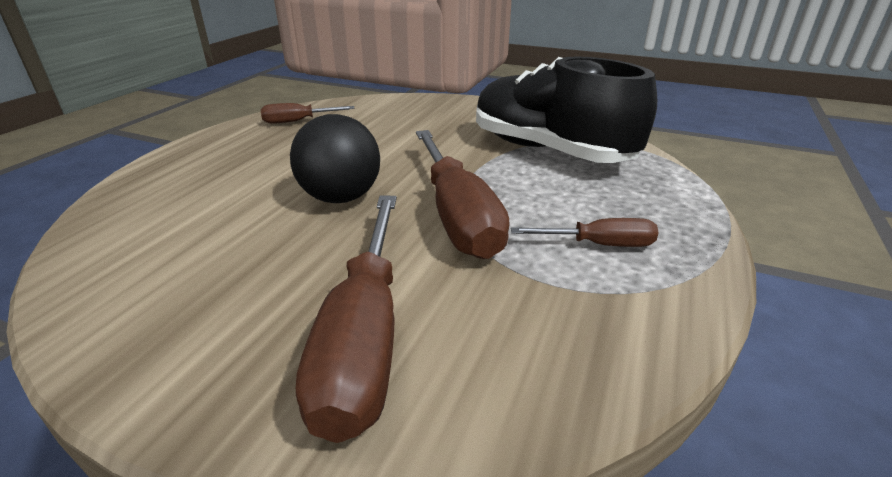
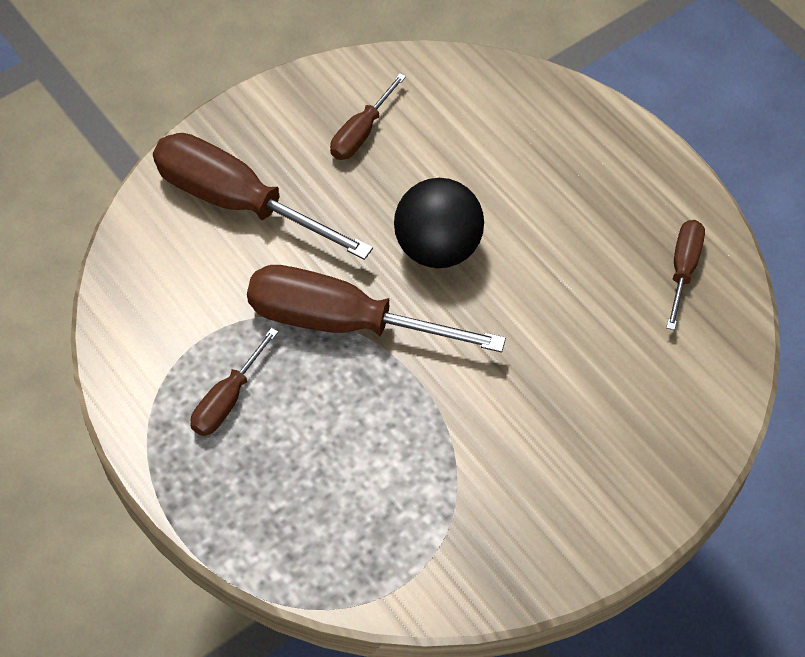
camera: 120 degrees right, 25 degrees up
(203, 282) = (361, 133): none -> brown screwdriver
(549, 151) = (424, 492): black shoe -> none

